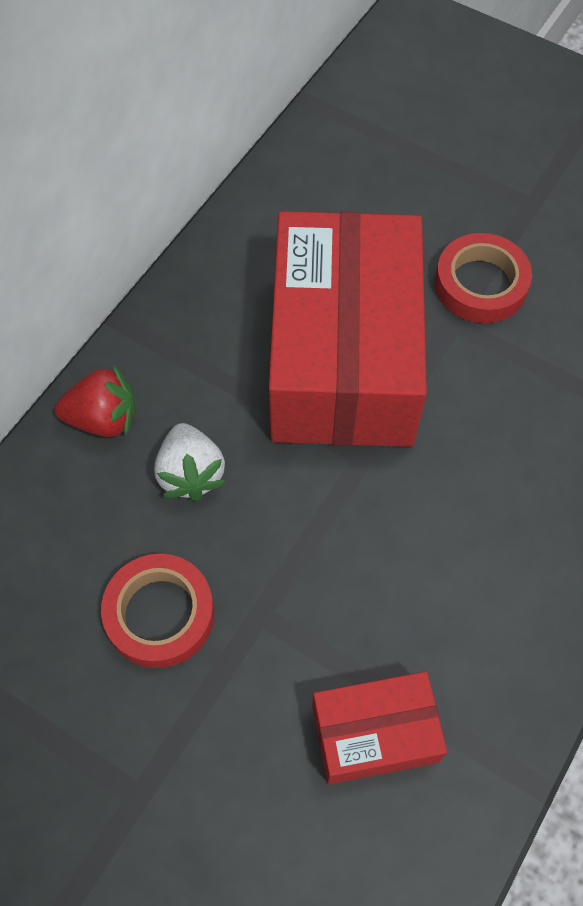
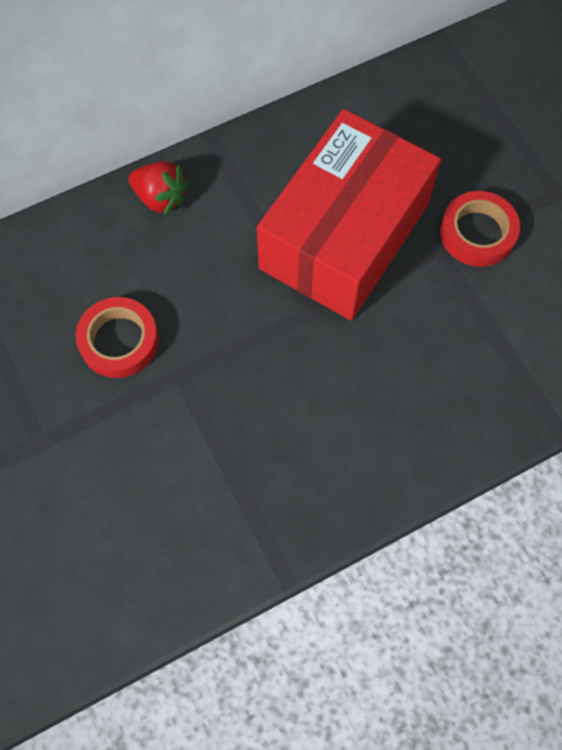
camera: 30 degrees right, 5 degrees up
(191, 474) = (193, 262): white strawberry -> none
(374, 734) = (204, 487): red box -> none

